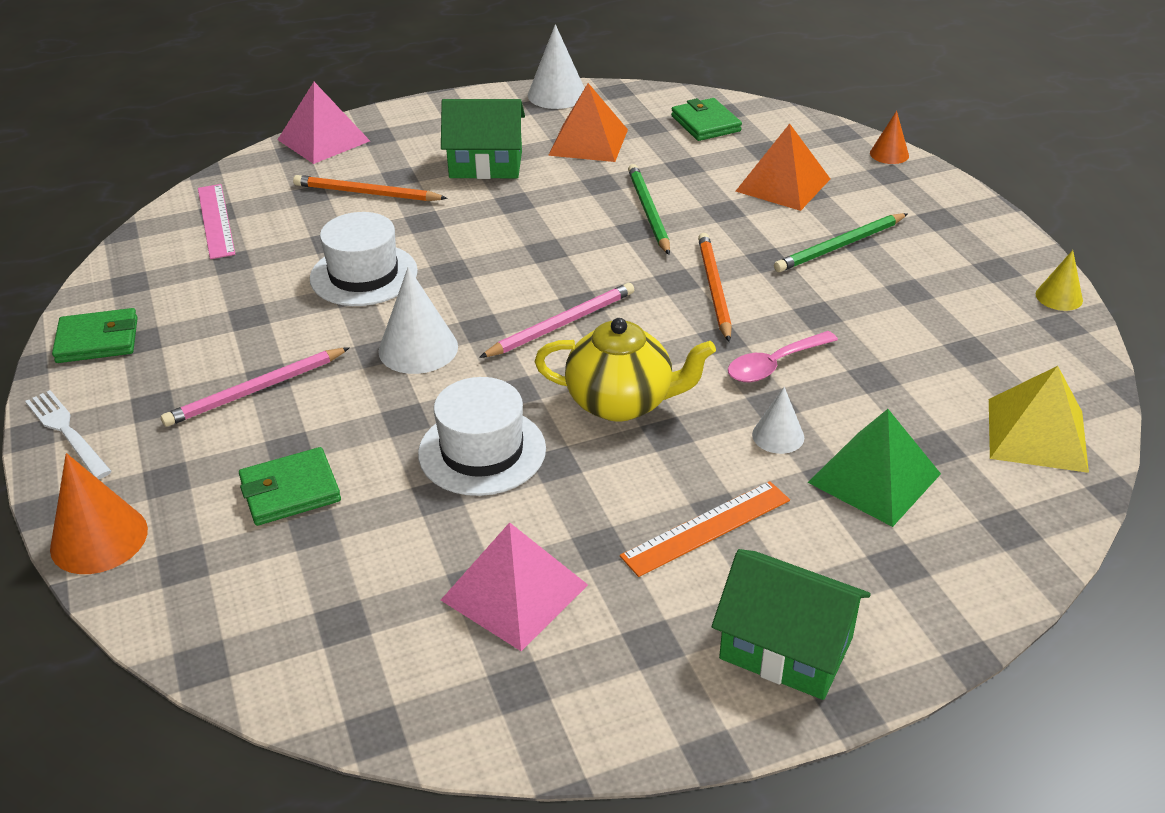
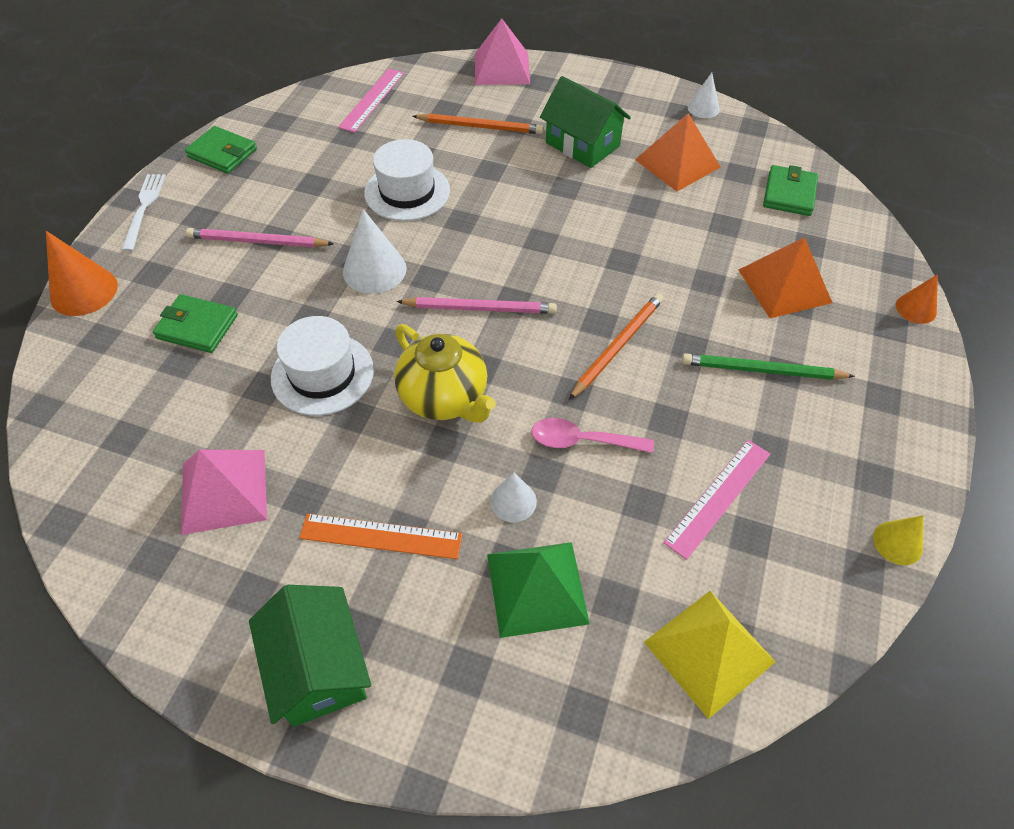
camera: 40 degrees right, 15 degrees up
(366, 193) = (480, 127): orange pencil -> orange pencil turned 135 degrees clockwise
(557, 95) = (703, 108): white cone -> white cone, size x0.60
(648, 212) = (649, 250): green pencil -> none
(917, 340) = (718, 497): none -> pink ruler

